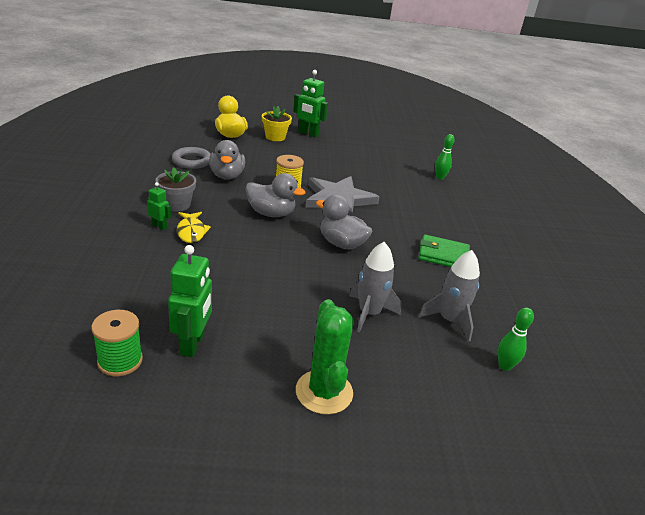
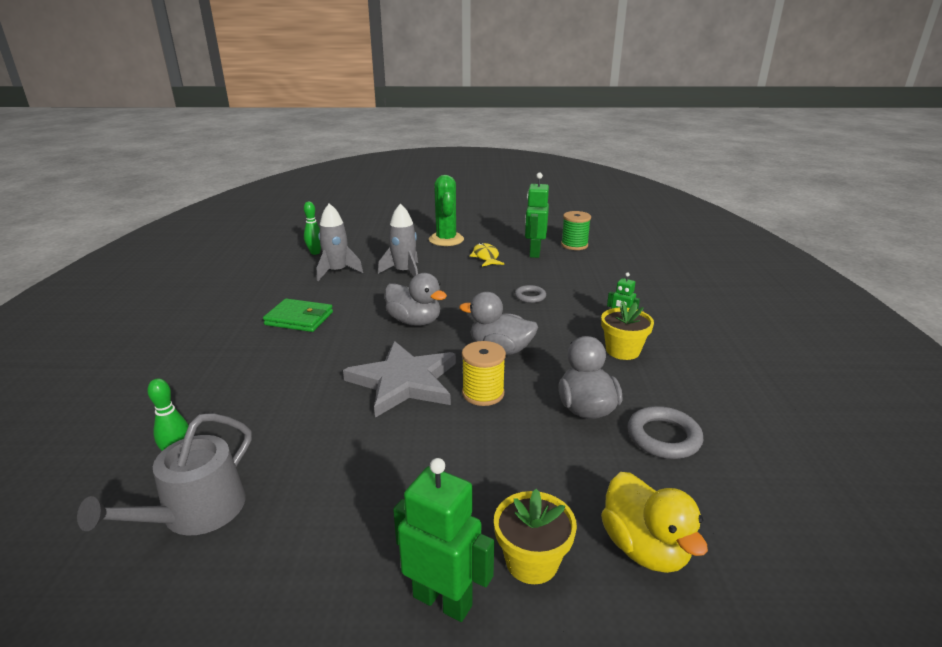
camera: 175 degrees left, 5 degrees down
(177, 205) = (622, 350): grey flower pot -> yellow flower pot
(191, 232) = (583, 321): yellow fish -> yellow fish (486, 257)
(229, 263) = (530, 296): none -> grey ring
(412, 160) = (195, 512): none -> grey watering can

